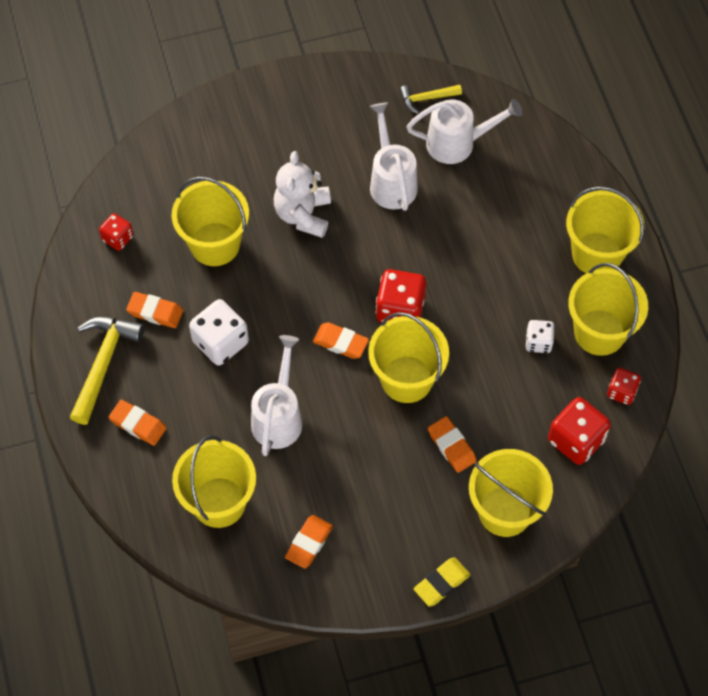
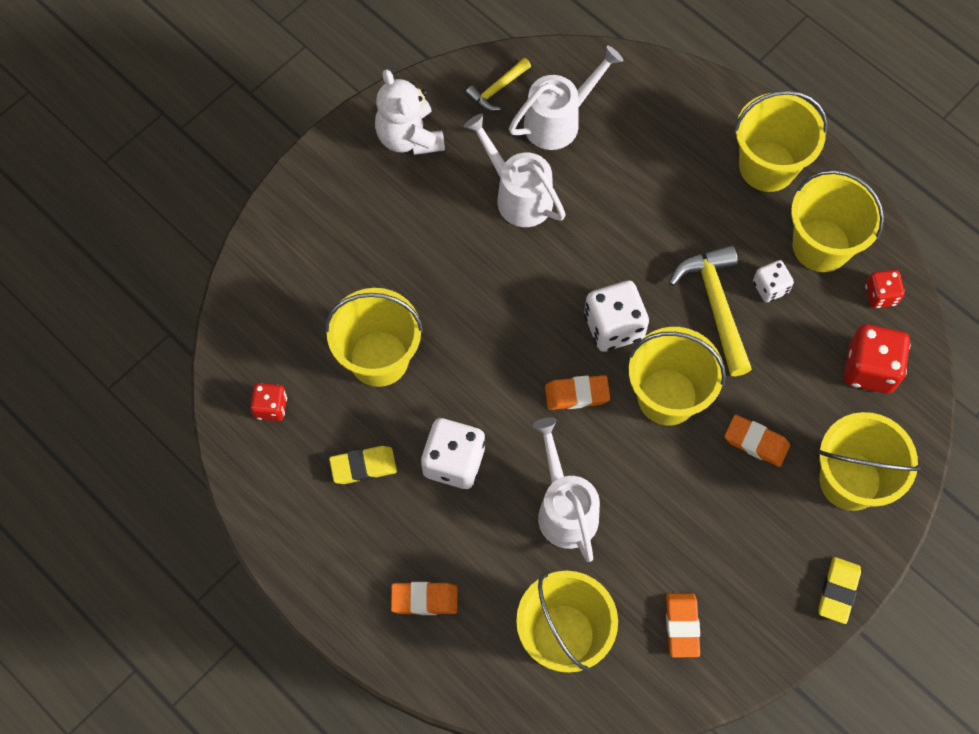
camera: 30 degrees left, 5 degrees up
(103, 364) = (344, 554): yellow hammer -> yellow hammer (715, 305)
(155, 312) = (363, 466): orange eraser -> yellow eraser
(303, 214) = (450, 278): white teddy bear -> white teddy bear (409, 137)
(400, 309) = (613, 326): red dice -> white dice

